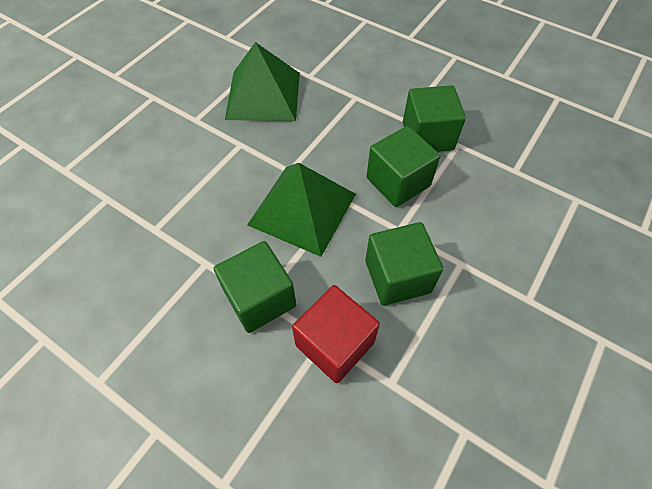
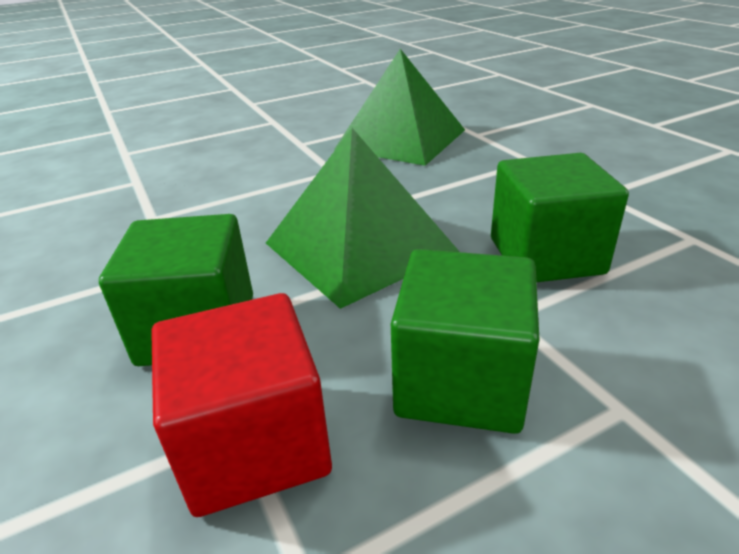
camera: 30 degrees right, 25 degrees down
(427, 136) = (634, 217): green cube -> none

